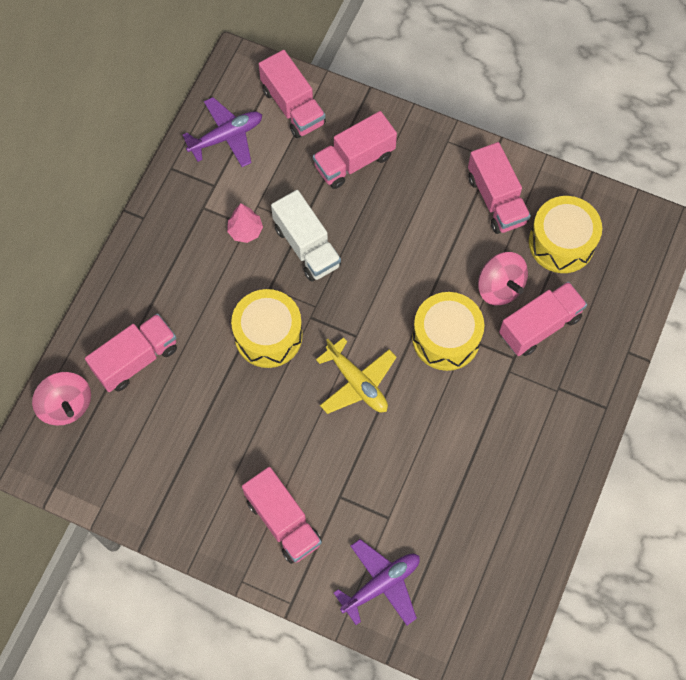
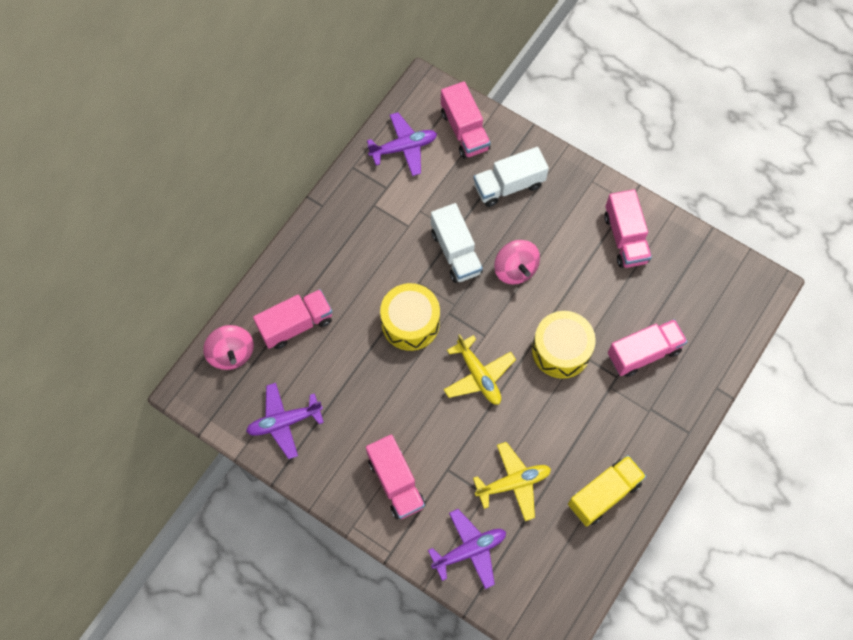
camera: 10 degrees right, 0 degrees up
(141, 474) = (284, 422): none -> purple plane
(245, 231) = (406, 230): pink tree -> none
(354, 161) = (509, 185): pink truck -> white truck
(418, 499) = (513, 483): none -> yellow plane
(499, 287) = (615, 314): pink spinning top -> pink spinning top (515, 269)
(523, 493) = (604, 494): none -> yellow truck
(561, 243) = (675, 284): yellow drum -> none

